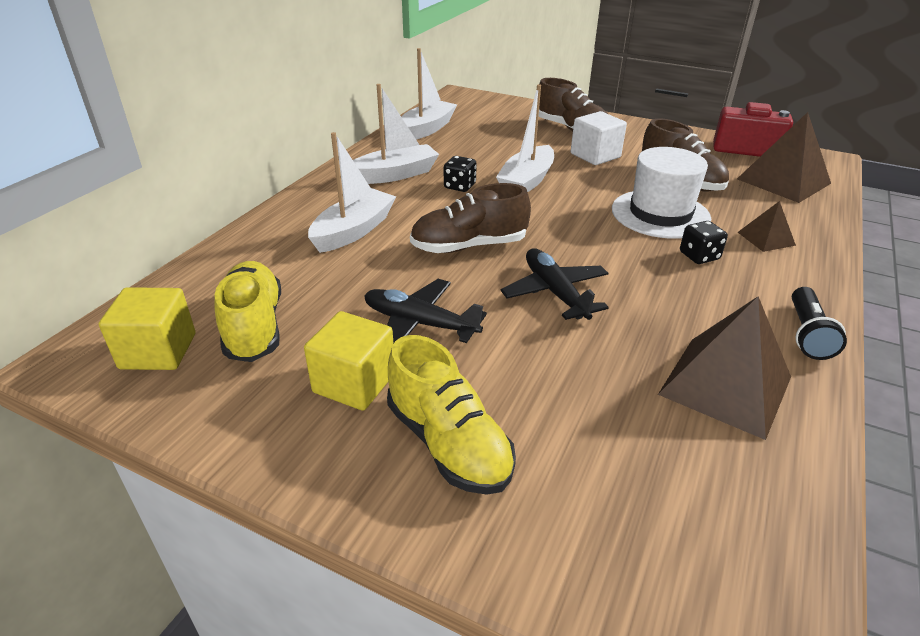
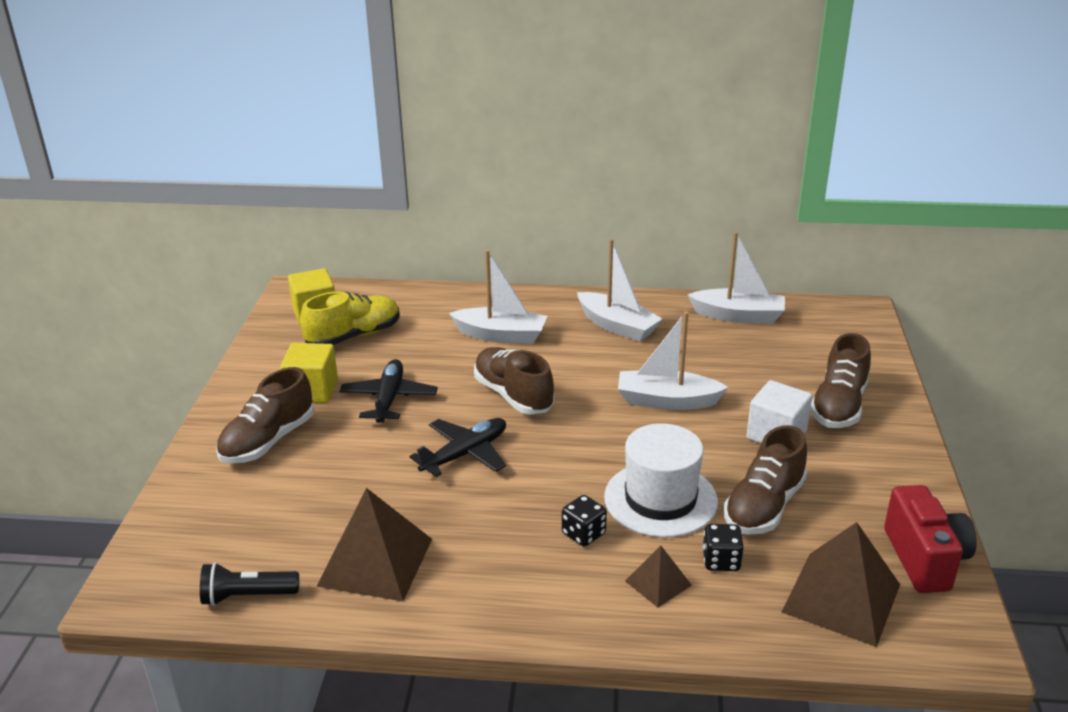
camera: 70 degrees right, 5 degrees down
(448, 443) = (268, 441): yellow shoe -> brown shoe
(459, 186) = (622, 365): black dice -> black dice (721, 561)
(807, 334) = (475, 613): black flashlight -> black flashlight (247, 596)

